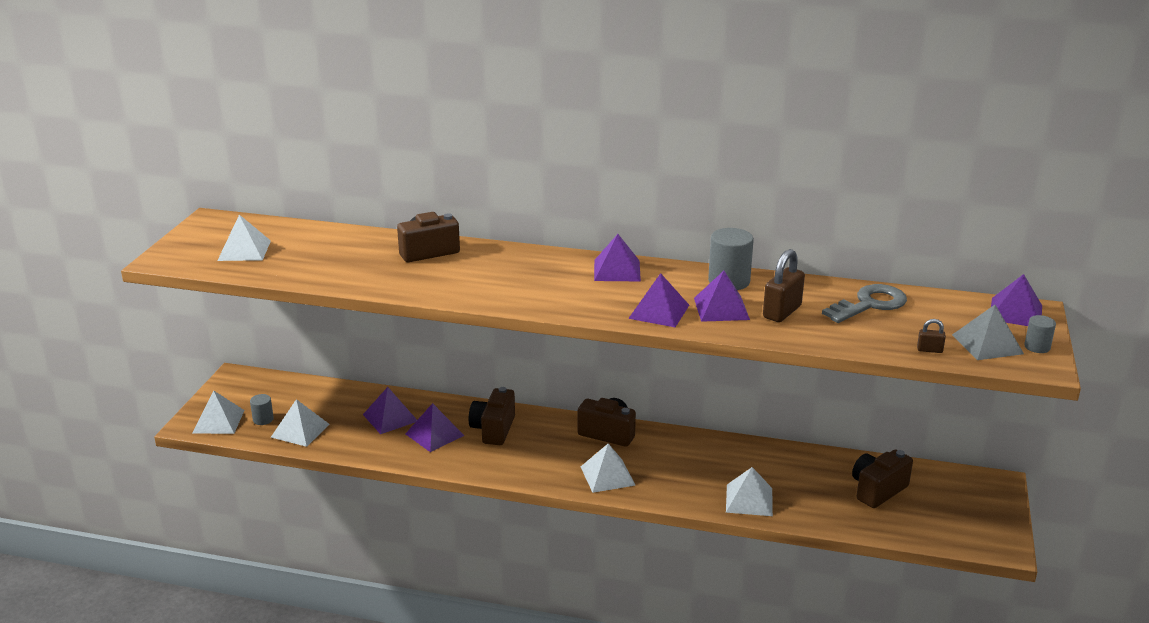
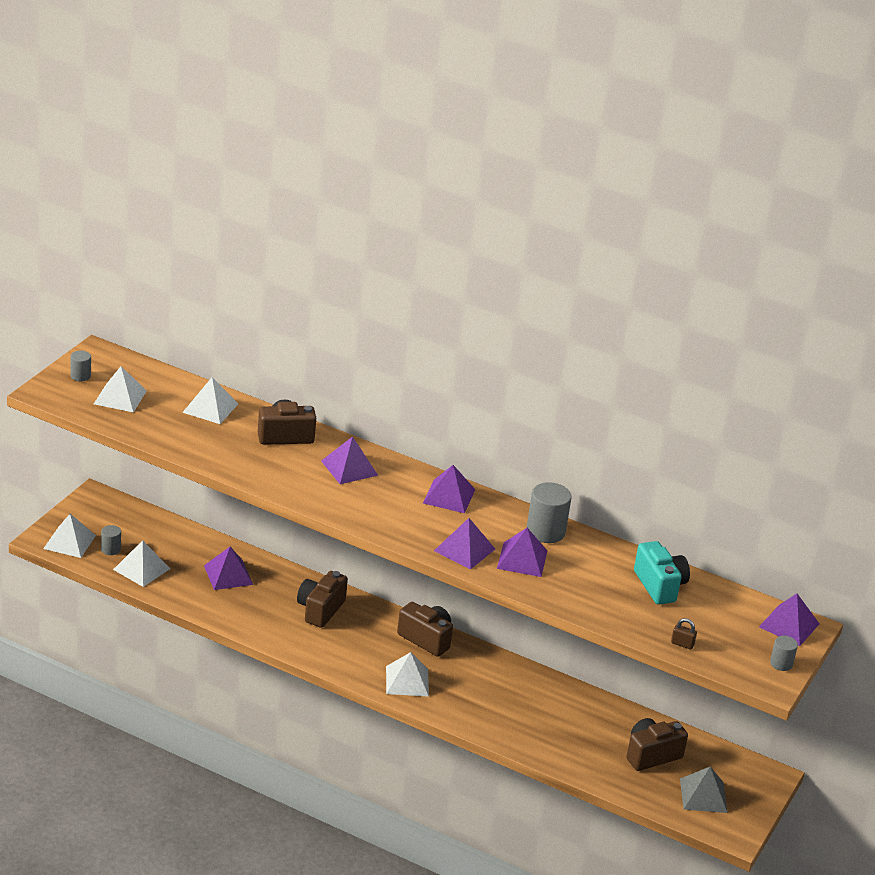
camera: 10 degrees right, 5 degrees up
(197, 240) = (80, 376): none -> grey cylinder
(434, 434) = (263, 602): purple pyramid -> purple pyramid (349, 468)
(749, 500) = (526, 735): white pyramid -> white pyramid (210, 408)
(782, 312) = (575, 575): brown padlock -> none
(869, 304) = (660, 586): grey key -> turquoise camera
(987, 344) = (738, 650): grey pyramid -> grey pyramid (703, 795)

